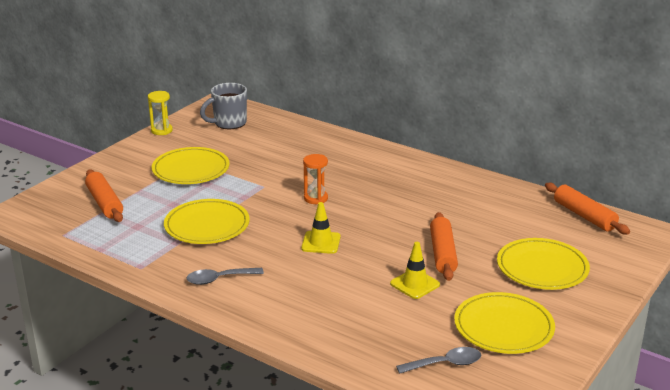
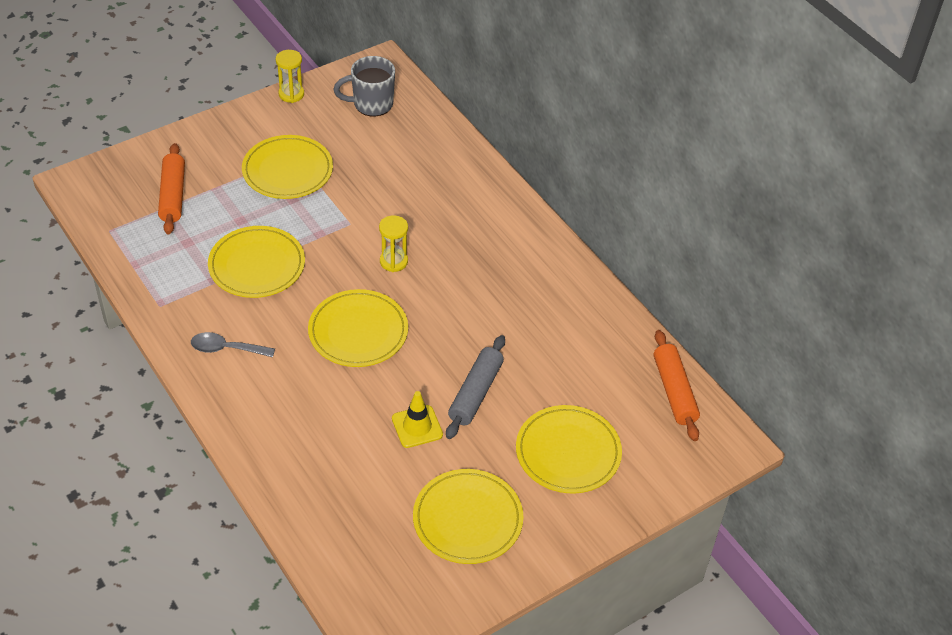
camera: 20 degrees right, 20 degrees up
(315, 198) = (393, 261): orange hourglass -> yellow hourglass
(321, 243) = (358, 332): yellow traffic cone -> yellow plate
(442, 253) = (475, 393): orange rolling pin -> grey rolling pin
(445, 364) = (376, 545): grey spoon -> none

